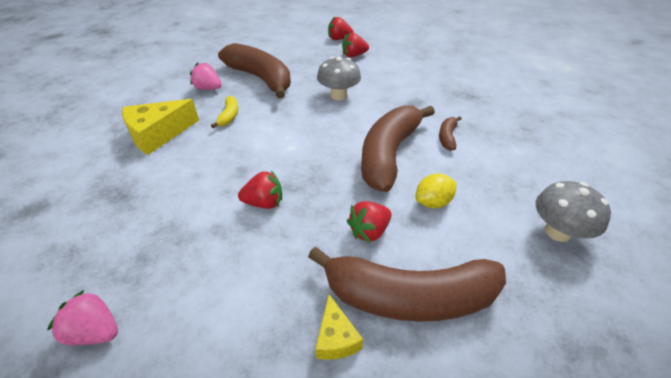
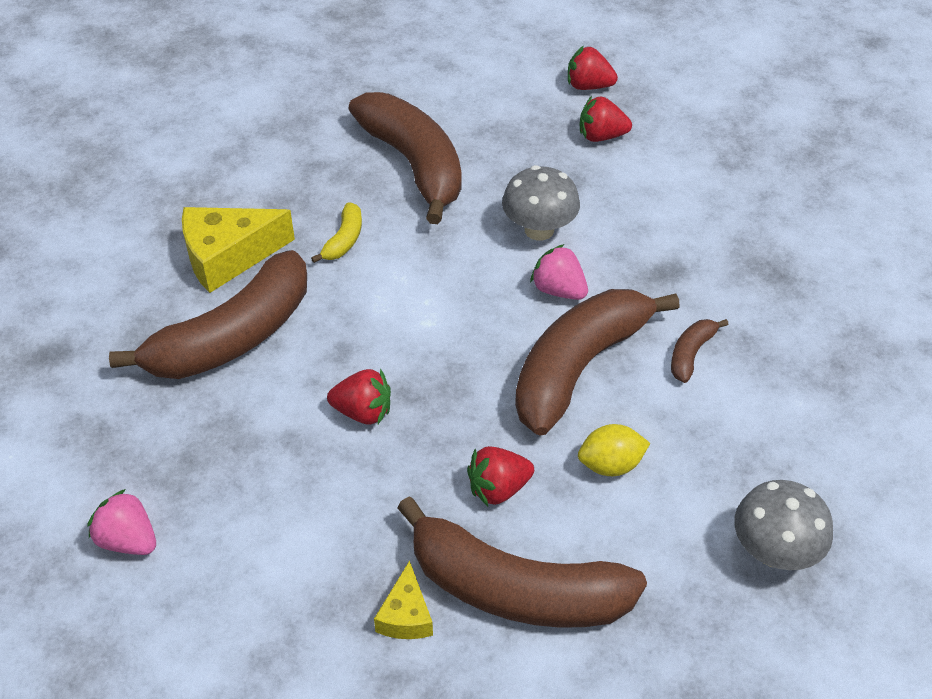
camera: 15 degrees right, 5 degrees up
(166, 176) = (232, 337): none -> brown banana
(208, 88) = (320, 172): pink strawberry -> pink strawberry (558, 290)

